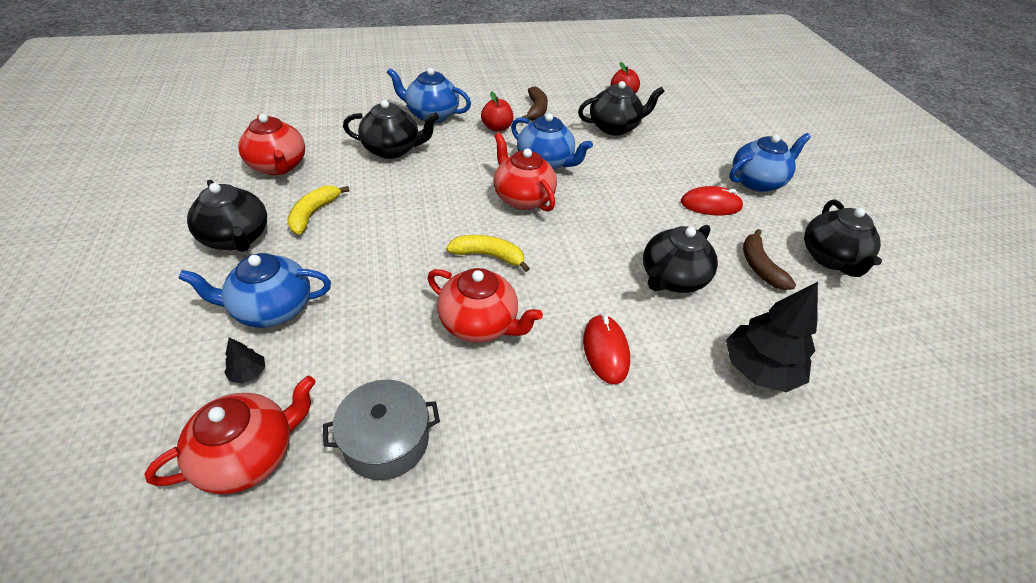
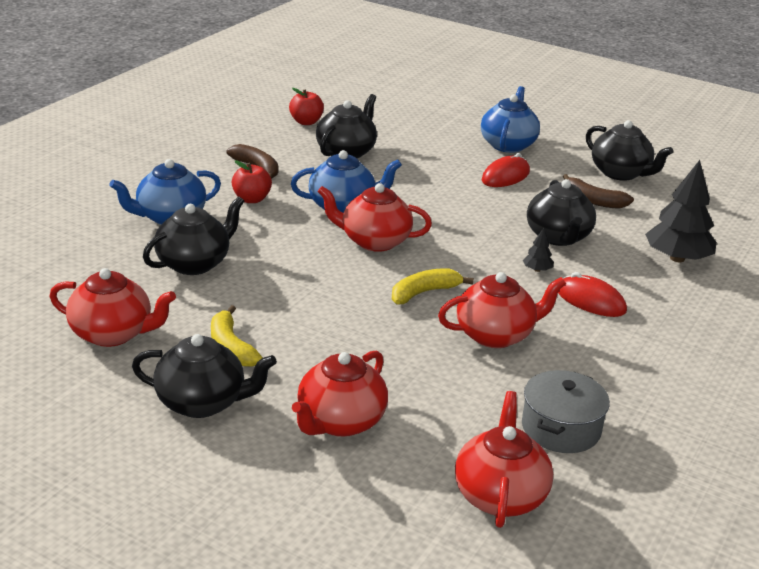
camera: 45 degrees left, 15 degrees down
(248, 373) = (406, 463): black tree -> black tree (537, 270)
(272, 309) = (340, 422): blue teapot -> red teapot

